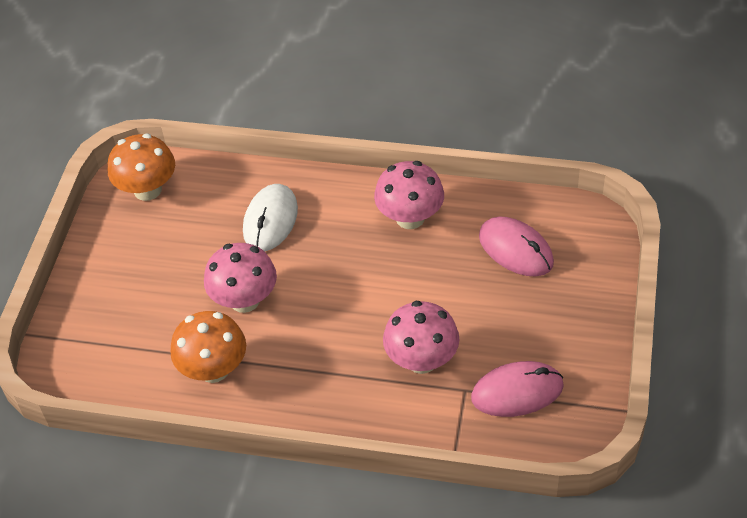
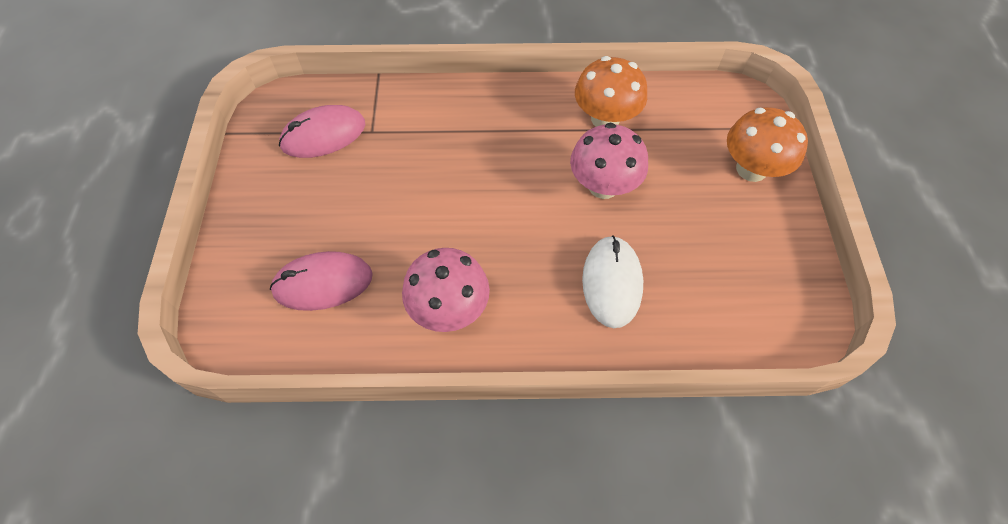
camera: 165 degrees right, 10 degrees up
(147, 190) = (776, 304): orange mushroom -> orange mushroom (751, 169)
(422, 360) = (414, 151): pink mushroom -> none
(515, 249) = (323, 283): pink mouse -> pink mouse turned 45 degrees counterclockwise

